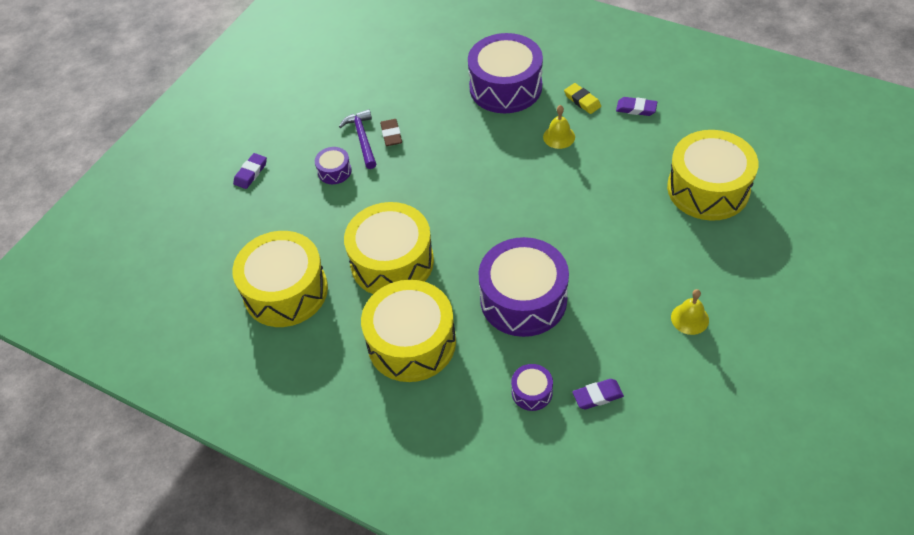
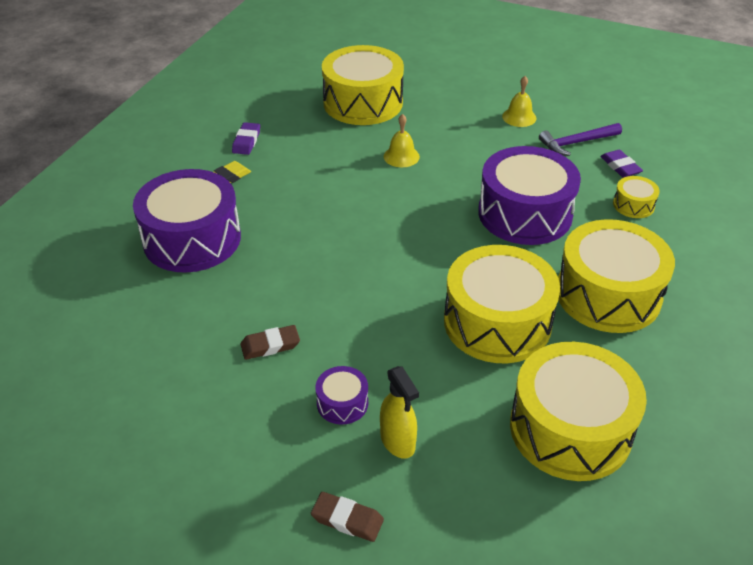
camera: 100 degrees left, 10 degrees down
(251, 173) = (347, 519): purple eraser -> brown eraser
(298, 198) = (398, 442): none -> yellow spray bottle
(362, 139) = (276, 377): purple hammer -> purple hammer (576, 143)
(532, 392) = (633, 205): purple drum -> yellow drum
(559, 137) = (286, 194): yellow bell -> yellow bell (401, 156)

